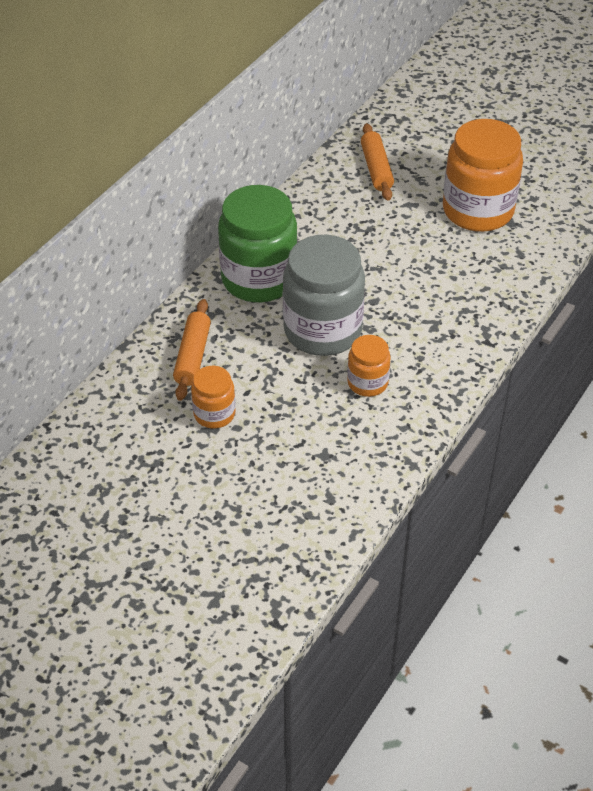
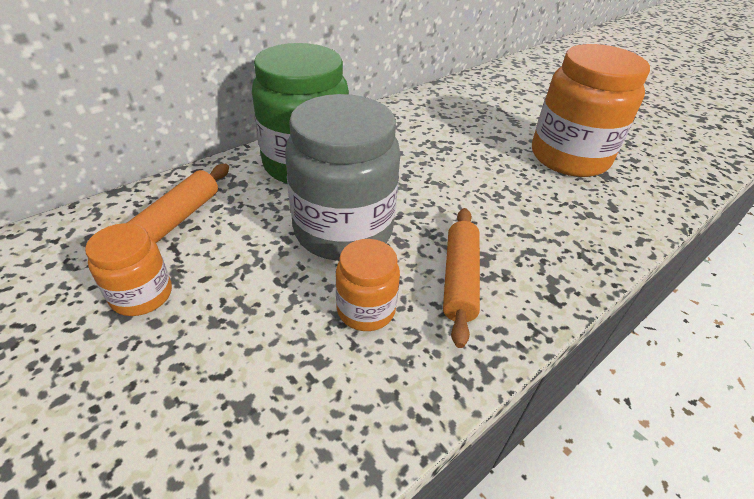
camera: 15 degrees right, 5 degrees down
(376, 169) = (473, 106): orange rolling pin -> orange rolling pin (459, 279)

